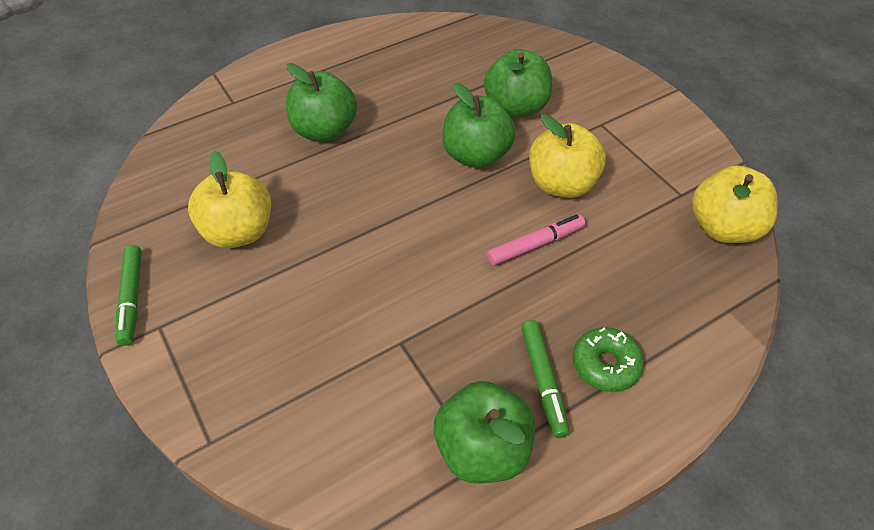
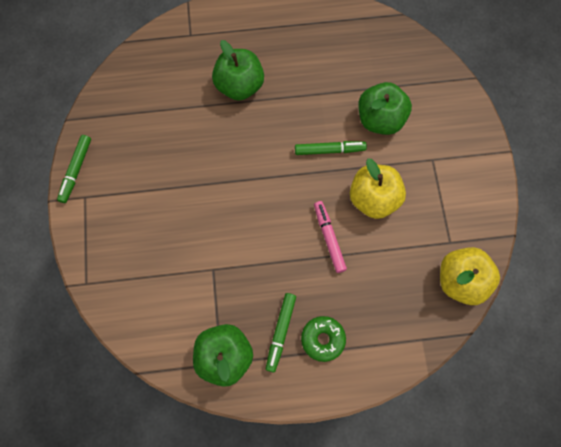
camera: 25 degrees right, 20 degrees up
(239, 232) = (153, 148): yellow apple -> none
(476, 155) = (329, 150): green apple -> green marker
(535, 244) = (329, 238): pink marker -> pink marker turned 105 degrees counterclockwise

